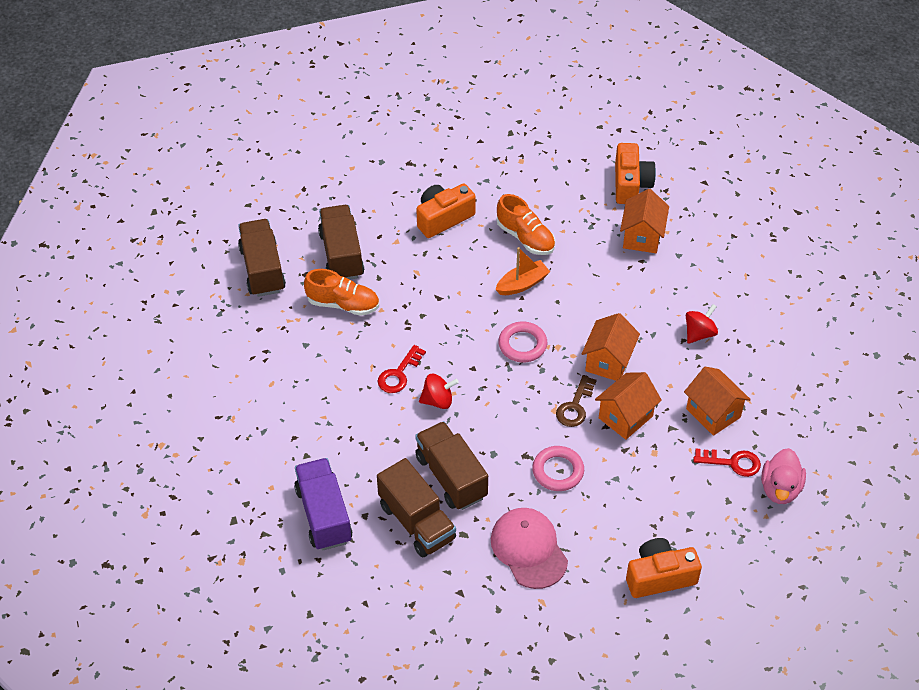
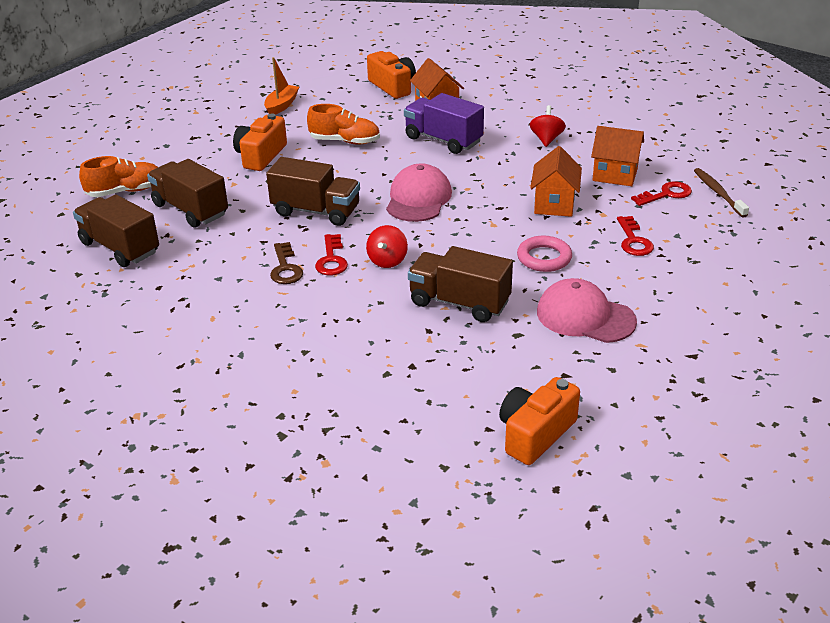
camera: 35 degrees left, 15 degrees down
(324, 515) = (371, 385): purple truck -> purple truck (443, 140)
(343, 304) = (227, 238): orange shoe -> orange shoe (125, 191)
(417, 522) = (466, 347): brown truck -> brown truck (316, 211)
(438, 400) = (387, 261): red spinning top -> red spinning top turned 150 degrees clockwise
(522, 284) = (374, 166): orange boat -> orange boat (281, 105)
(522, 345) = (418, 199): pink ring -> pink cap
(575, 406) = (507, 215): brown key -> brown key (285, 268)
(608, 361) = (499, 180): orange house -> none
(648, 497) = (633, 240): none -> red key
(659, 576) = (708, 282): orange camera -> orange camera (535, 434)
(780, 489) = (718, 193): pink duck -> brown toothbrush

